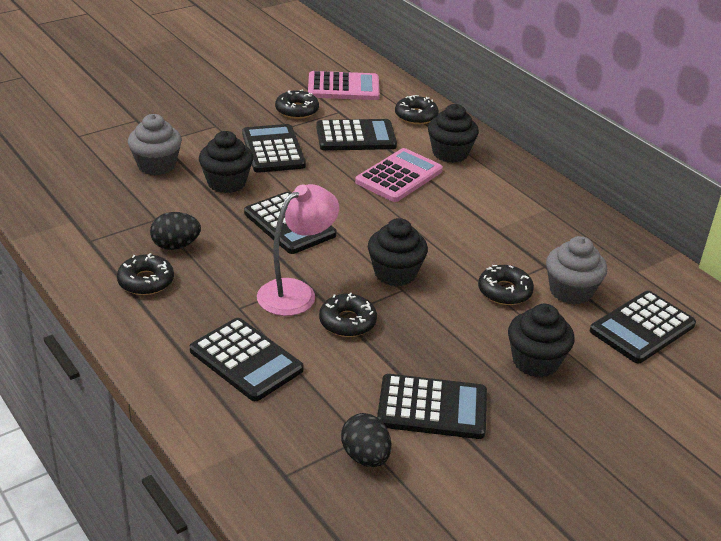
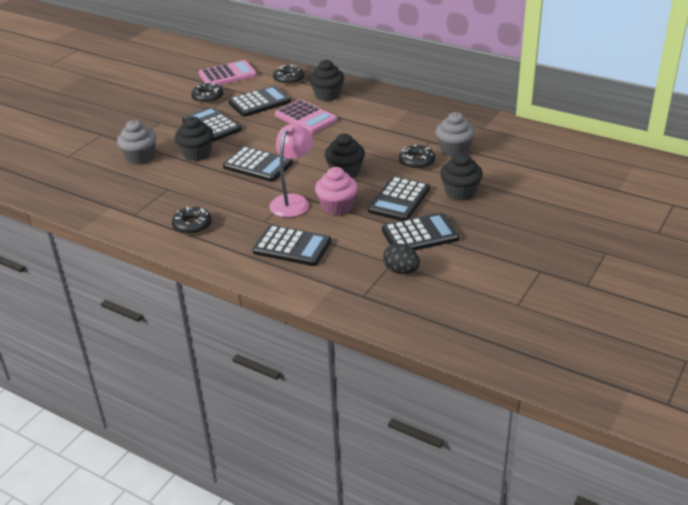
camera: 20 degrees left, 0 degrees up
(176, 246) = (194, 199): black egg -> none
(347, 322) = (337, 207): black donut -> pink cupcake
(399, 176) = (305, 117): pink calculator -> pink calculator turned 120 degrees clockwise
(642, 328) = (506, 156): black calculator -> black calculator (399, 200)

